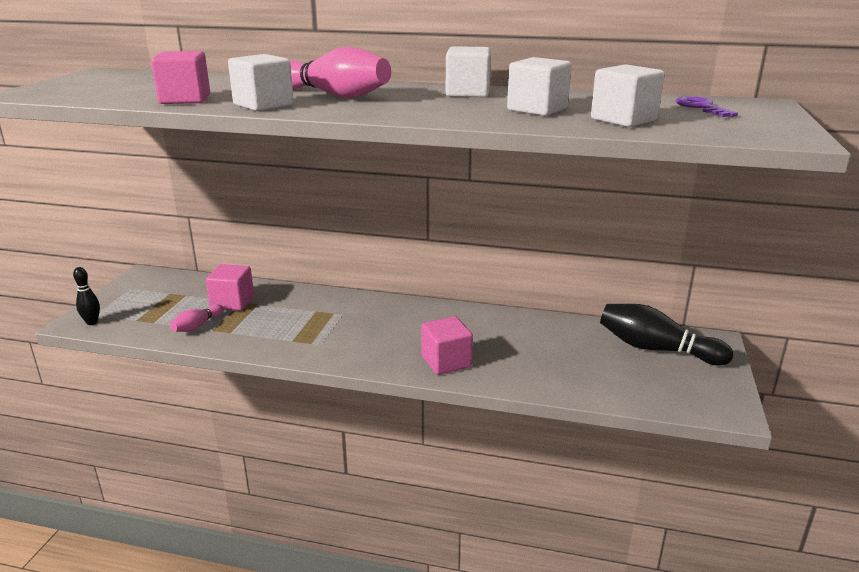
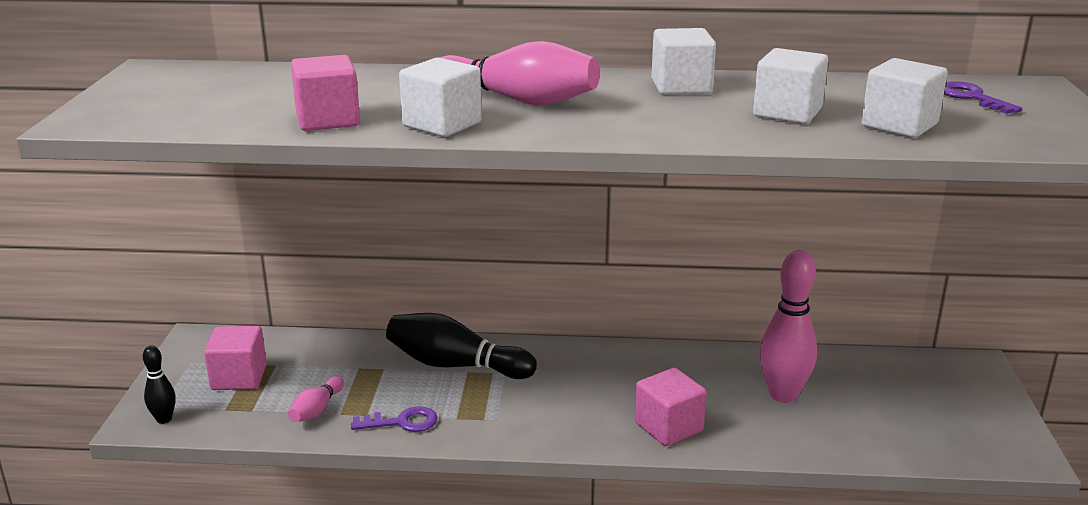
camera: 10 degrees left, 0 degrees up
(232, 302) = (347, 369): pink cube -> pink cube (239, 377)
(251, 340) = (402, 422): none -> purple key
(546, 348) = (783, 395): none -> pink bowling pin
(656, 349) = (914, 383): black bowling pin -> black bowling pin (456, 365)

